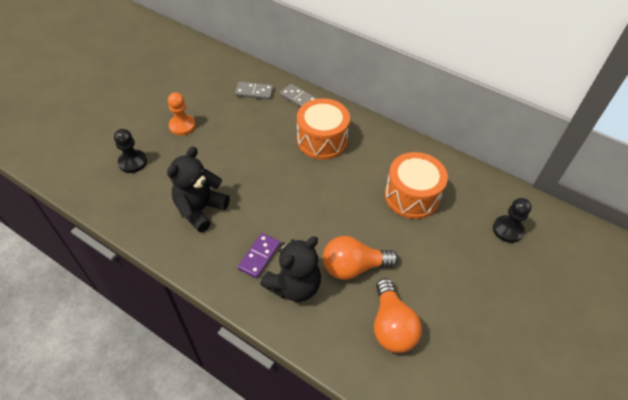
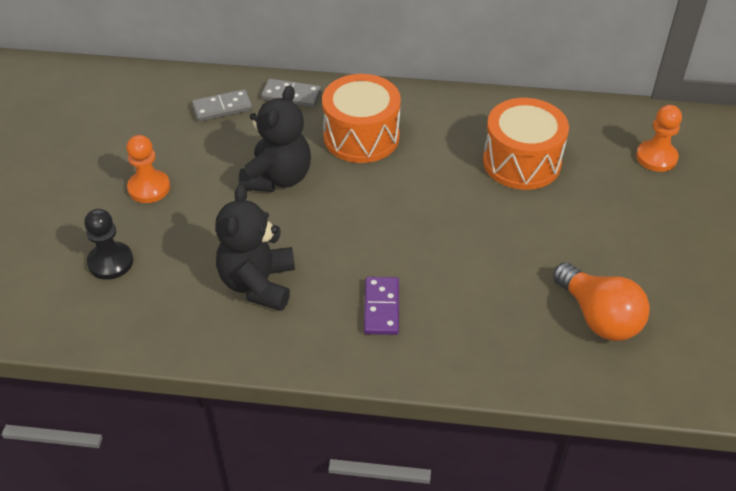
camera: 25 degrees left, 5 degrees down
(294, 286) = (451, 323): black teddy bear -> black teddy bear (278, 178)
(353, 267) = (508, 271): orange light bulb -> none
(507, 230) = (656, 157): black pawn -> orange pawn

